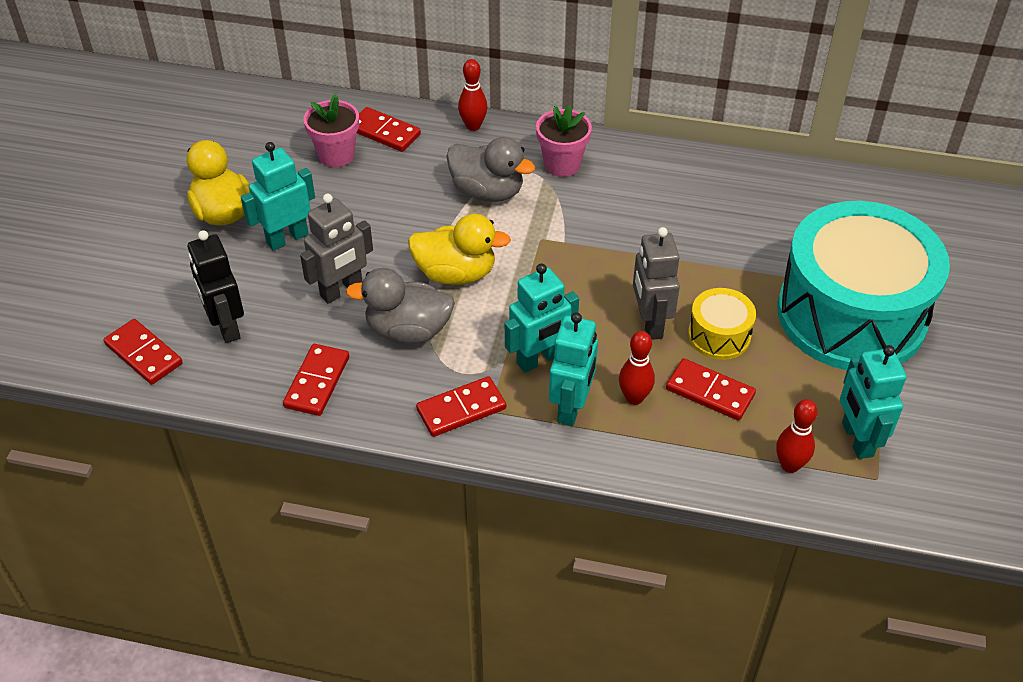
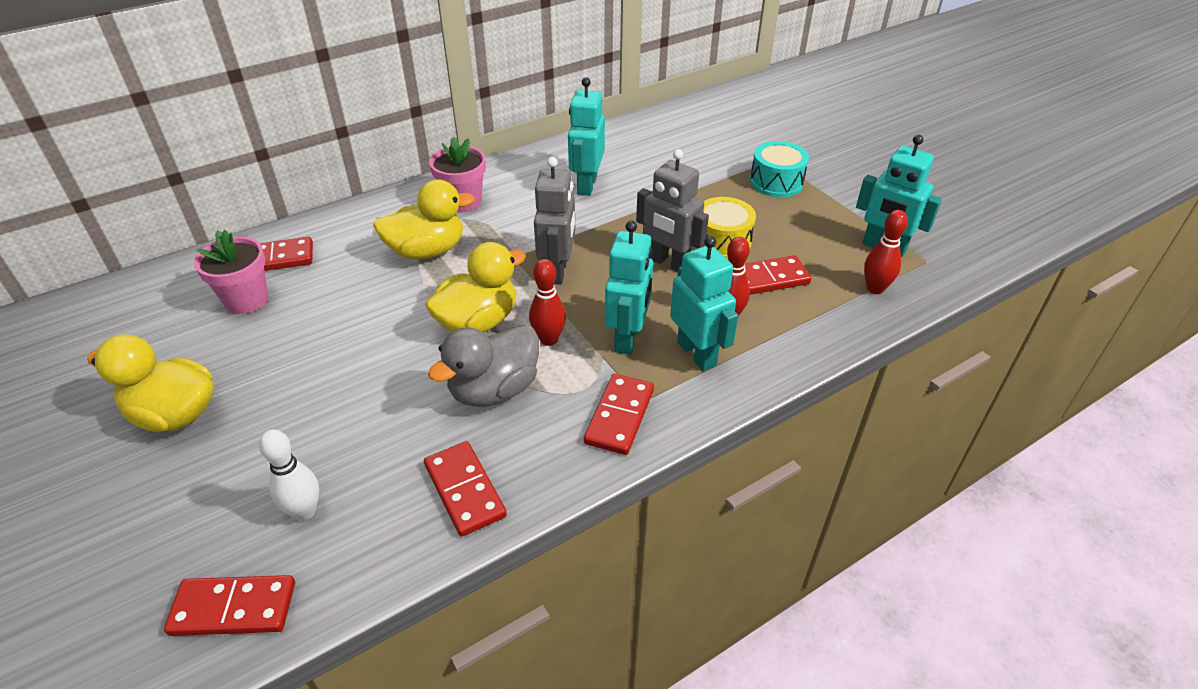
camera: 45 degrees left, 5 degrees down
(226, 327) = (305, 511): black robot -> white bowling pin
(287, 238) = (277, 393): turquoise robot -> turquoise robot (586, 185)
(341, 290) = (390, 399): grey robot -> grey robot (558, 271)
(473, 126) = (353, 214): red bowling pin -> red bowling pin (548, 339)
(487, 191) = (427, 251): grey duck -> yellow duck
(851, 315) = (776, 182): turquoise drum -> turquoise drum, size x0.42

